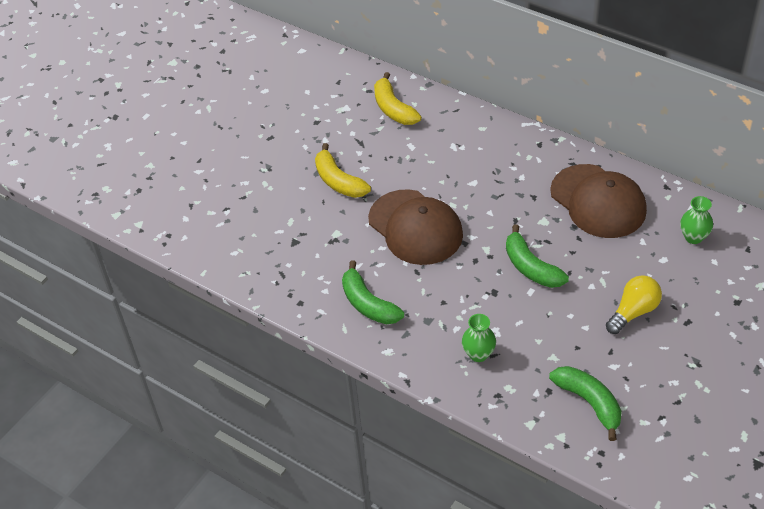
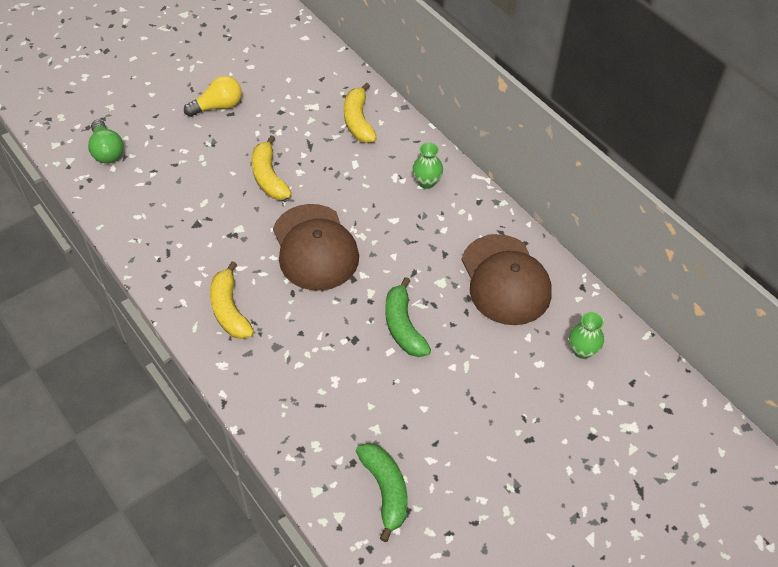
camera: 15 degrees right, 5 degrees up
(171, 205) = (107, 151): none -> green light bulb
(368, 304) = (229, 310): green banana -> yellow banana
(478, 354) = (305, 399): green vase -> green vase (426, 182)
(633, 312) = (480, 409): yellow light bulb -> yellow light bulb (218, 106)

